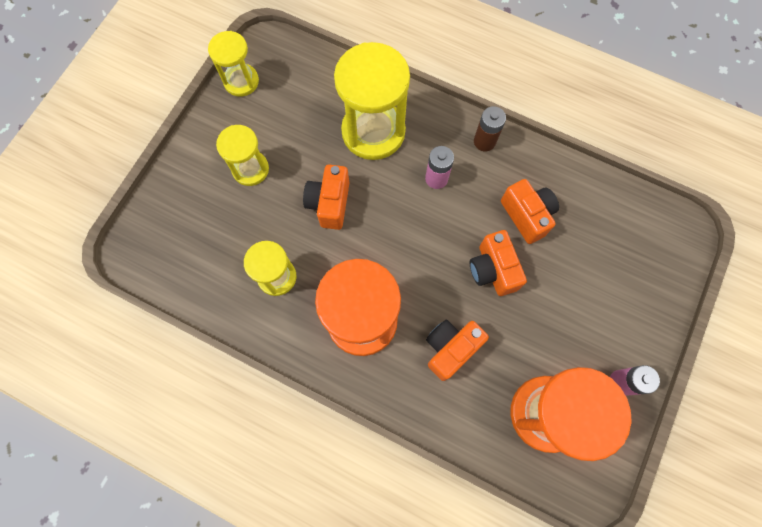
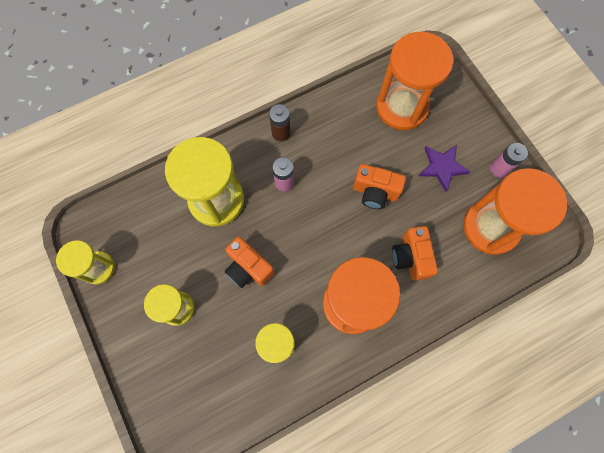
camera: 55 degrees left, 0 degrees up
(527, 216) = (353, 144): orange camera -> none
(574, 320) = (442, 167): none -> purple star
(608, 237) = (402, 107): none -> orange hourglass

